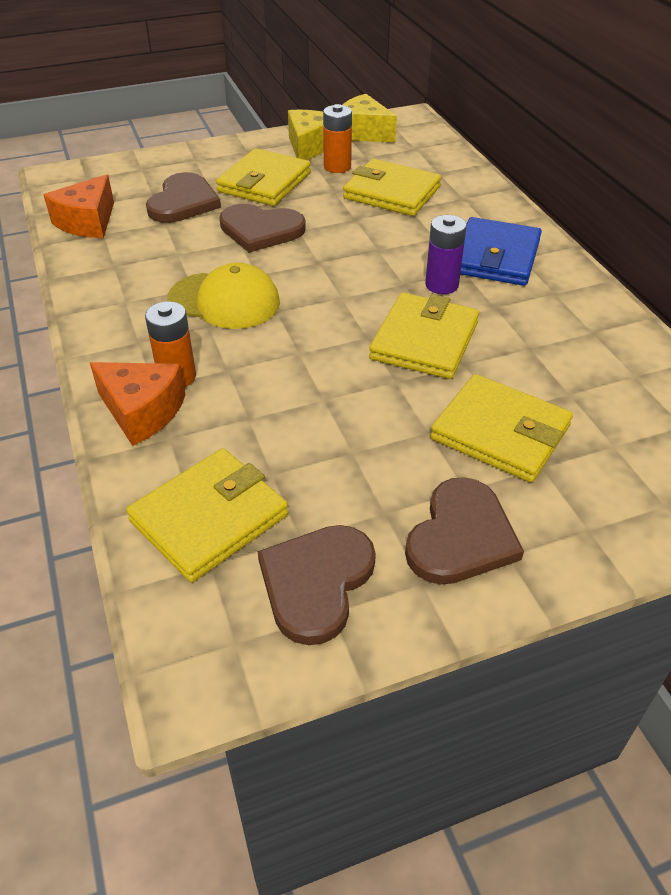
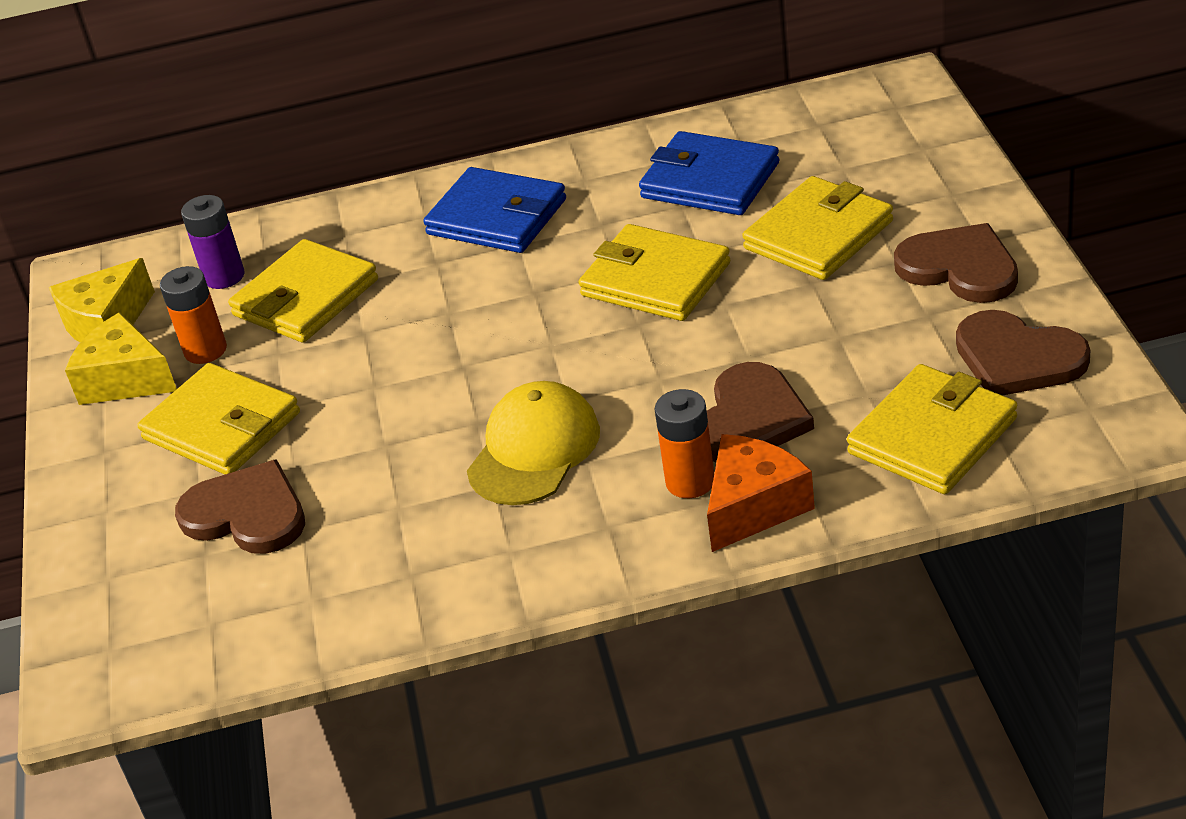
camera: 75 degrees left, 5 degrees down
(87, 222) = (268, 623): orange cheese -> none
(209, 518) = (932, 436): yellow wallet -> yellow wallet turned 75 degrees clockwise
(261, 230) = (362, 424): brown heart -> brown heart (750, 419)
(441, 285) = (546, 262): purple battery -> purple battery (224, 276)
(570, 360) = (710, 180): none -> blue wallet

